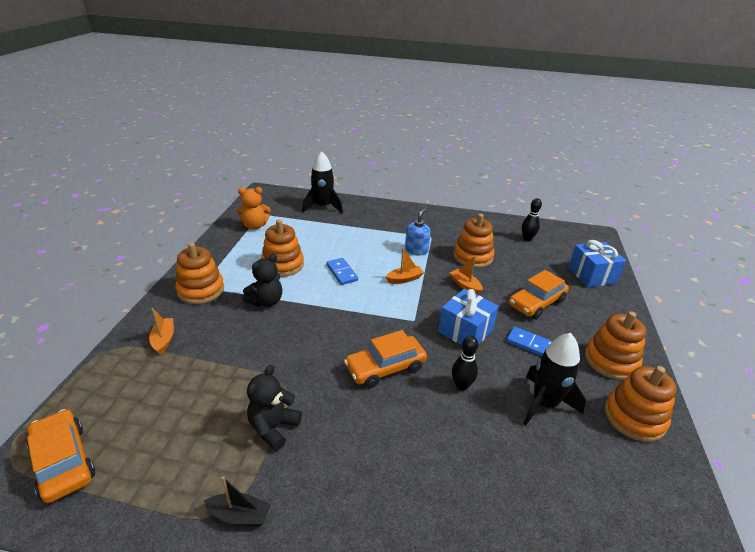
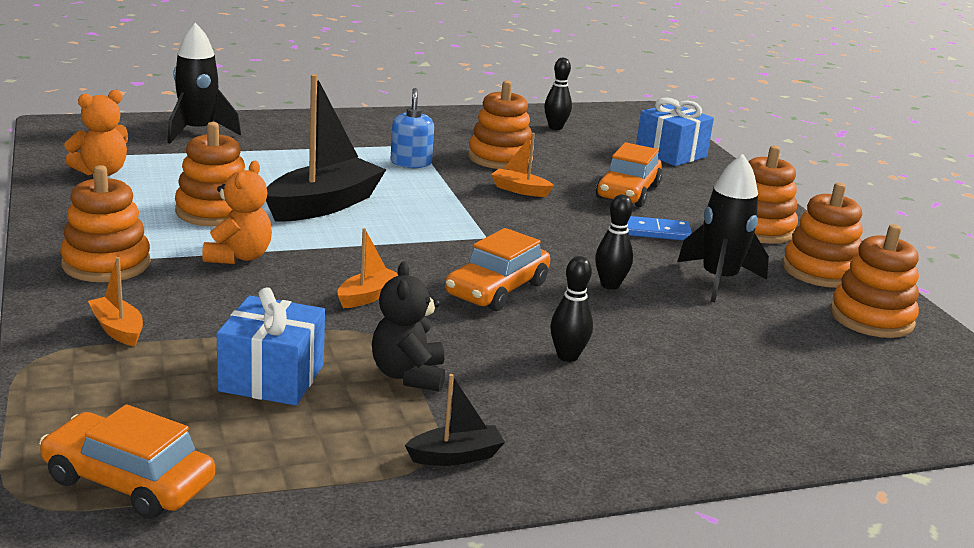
camera: 30 degrees left, 10 degrees down
(266, 301) = (239, 257): black teddy bear -> orange teddy bear
(342, 273) = (324, 205): blue domino -> black boat
(382, 445) = (567, 356): none -> black bowling pin
(404, 279) = (427, 197): orange boat -> orange boat (367, 296)
(465, 331) = (565, 235): blue gift -> blue gift (272, 378)
(646, 484) = (871, 318): none -> orange stacking toy

